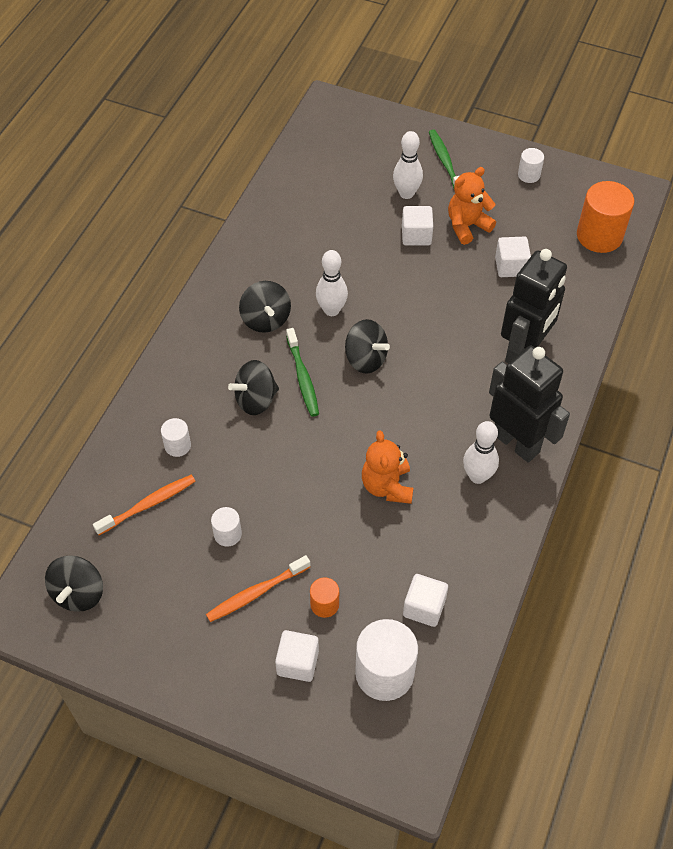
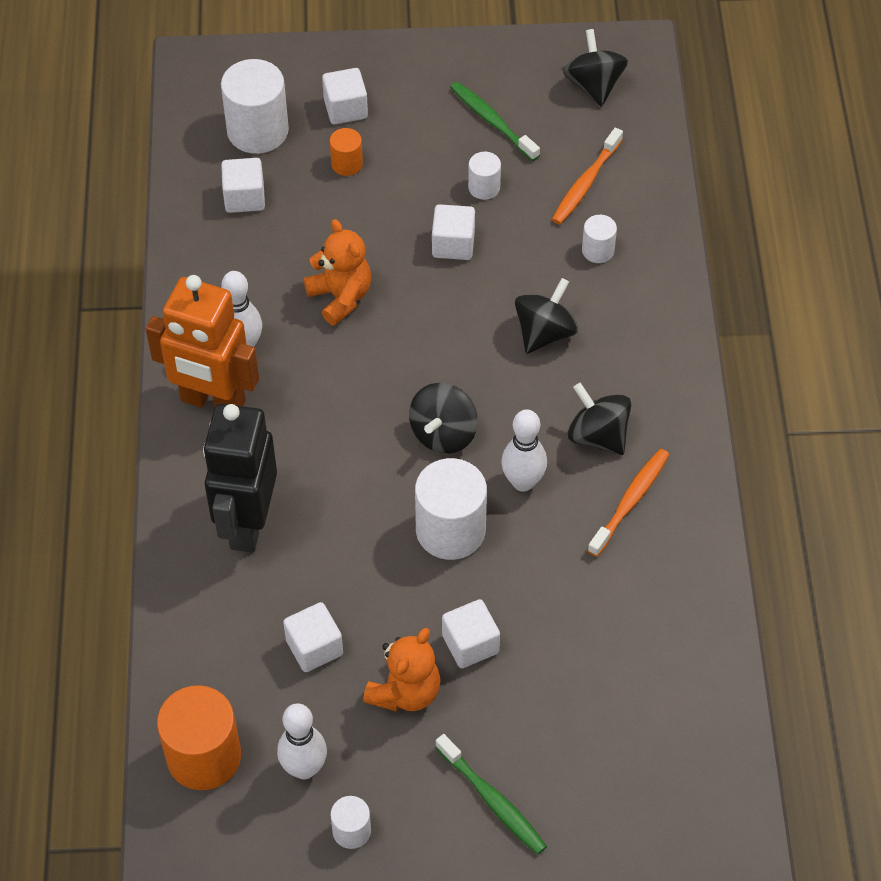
camera: 155 degrees right, 0 degrees up
(256, 593) = (421, 148): orange toothbrush -> orange toothbrush (630, 501)
(280, 494) = (453, 244): none -> white cube
(303, 377) = (506, 380): green toothbrush -> green toothbrush (492, 121)
(365, 359) = (443, 433): black spinning top -> black spinning top turned 75 degrees counterclockwise
(394, 299) = (450, 530): none -> white cylinder
(406, 193) = (521, 713): white bowling pin -> white bowling pin (304, 768)
(516, 442) = (212, 402): black robot -> orange robot

